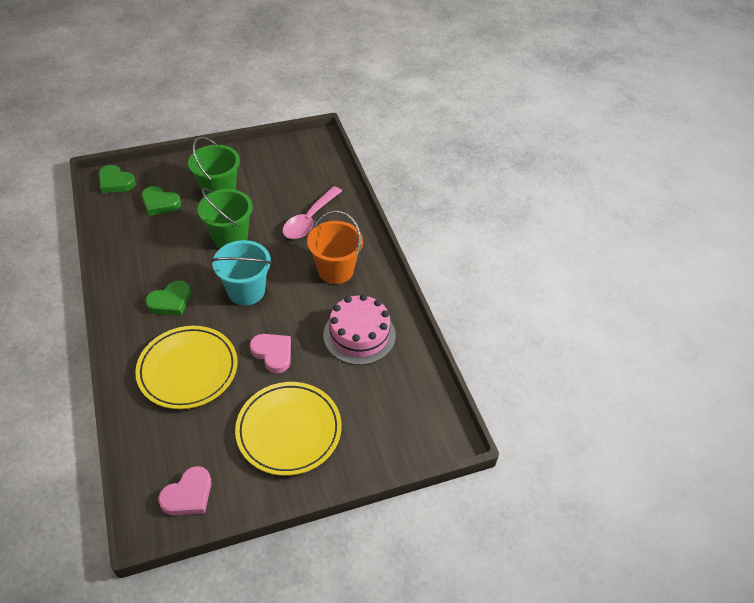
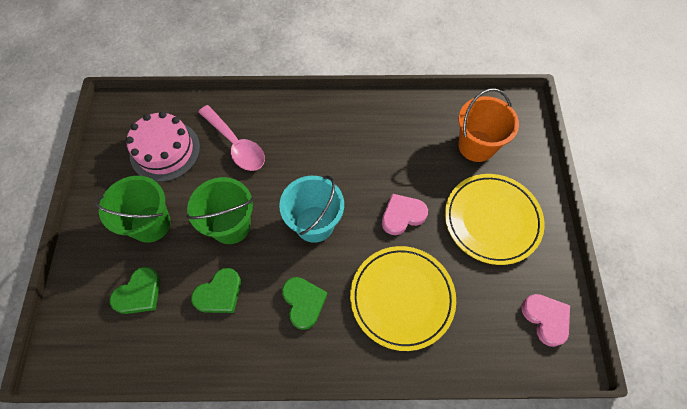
camera: 70 degrees left, 15 degrees up
(116, 182) = (72, 344): green heart -> green heart (219, 294)
(335, 270) = (315, 139): orange bucket -> orange bucket (476, 146)
(359, 335) = (400, 139): pink cake -> pink cake (165, 151)

